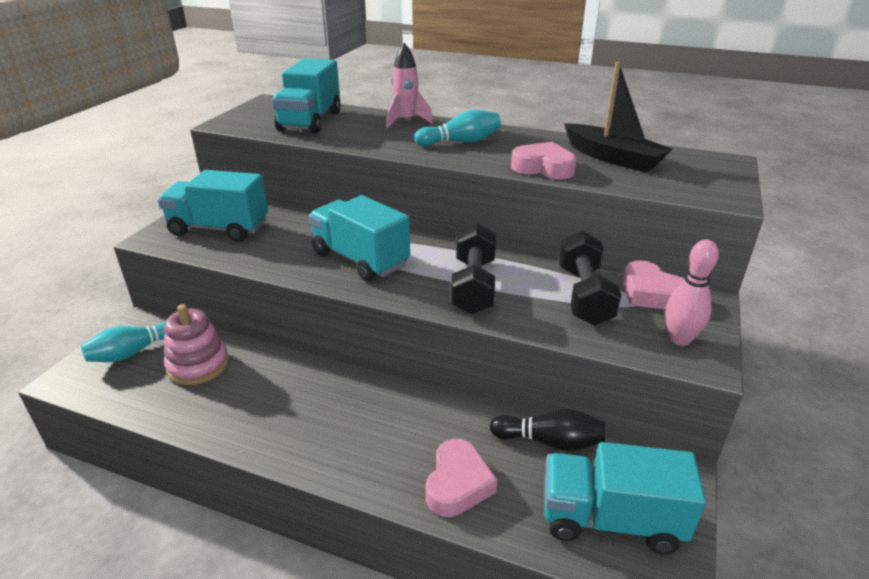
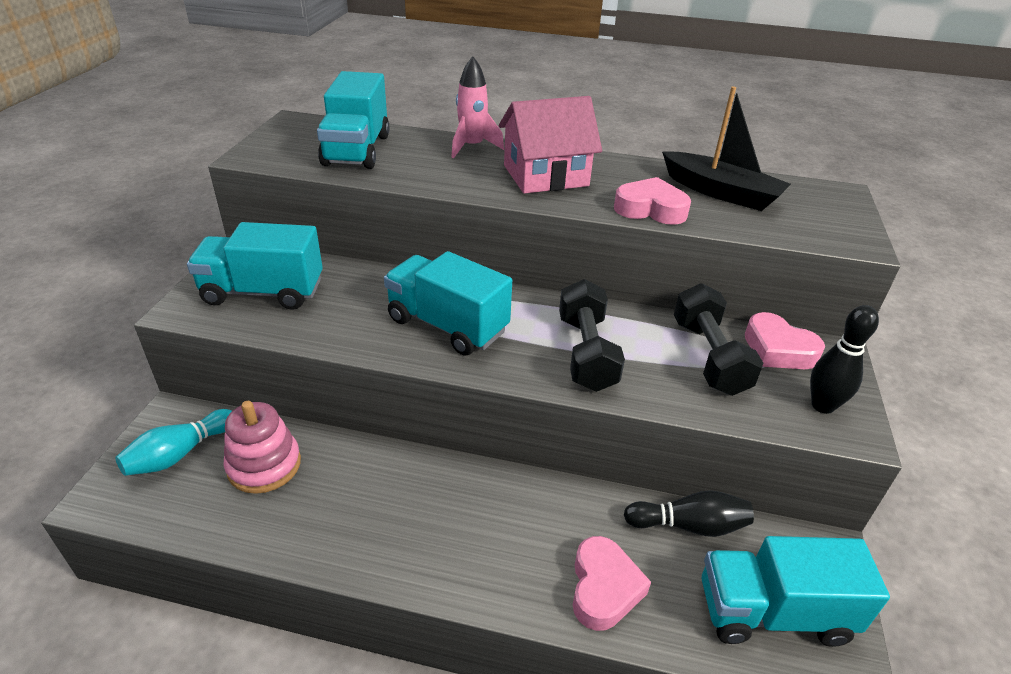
camera: 10 degrees left, 5 degrees up
(460, 142) = (545, 175): turquoise bowling pin -> pink house
(679, 339) = (822, 405): pink bowling pin -> black bowling pin

